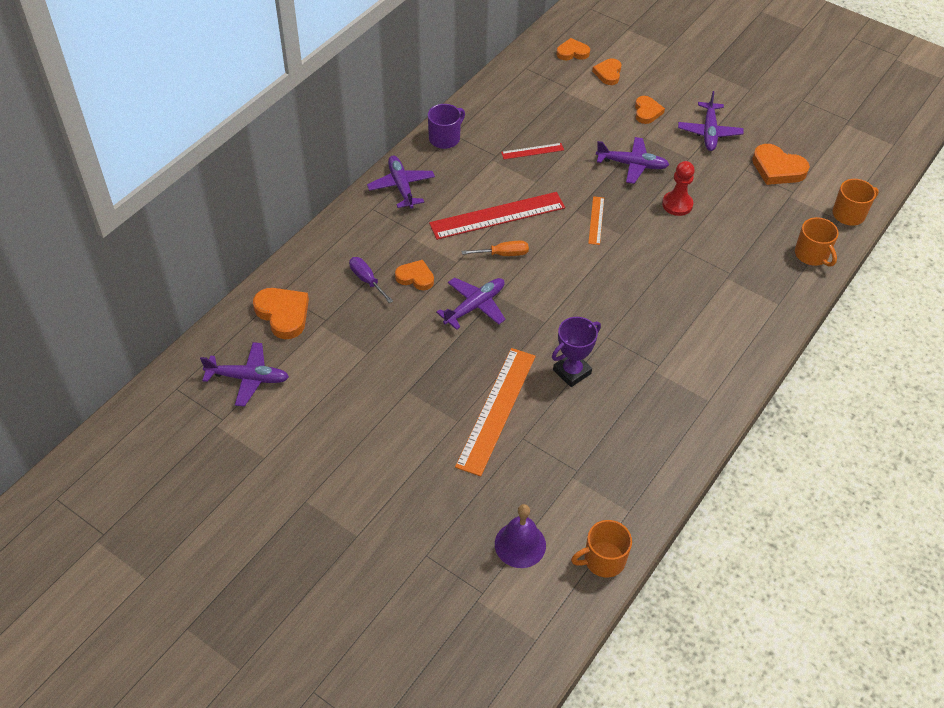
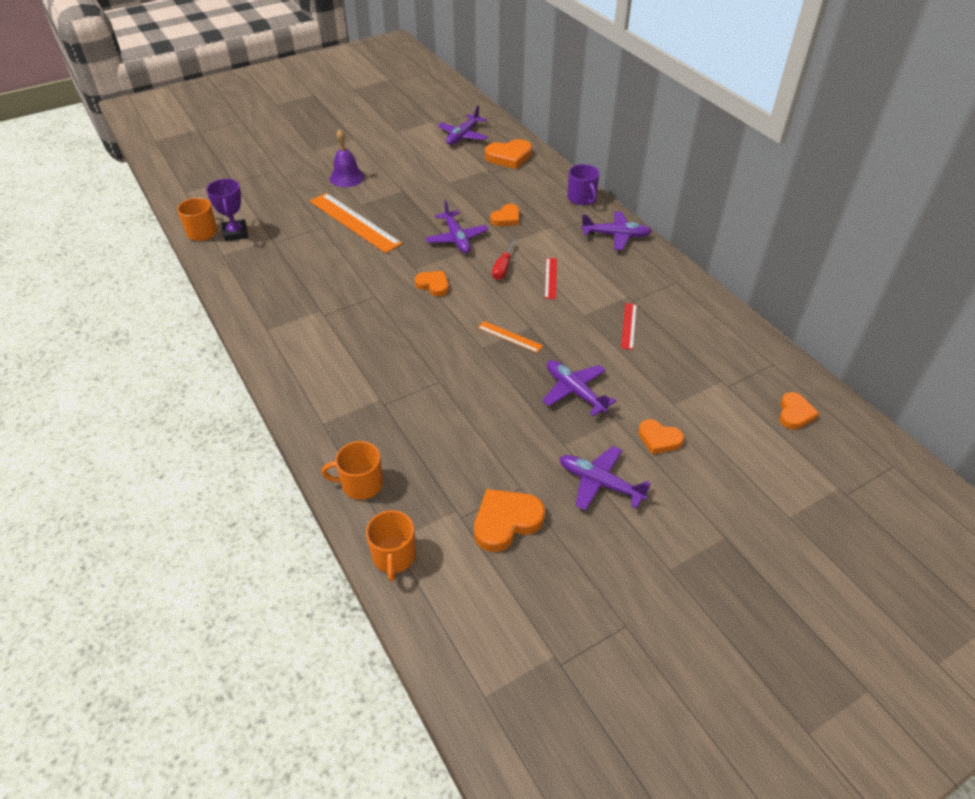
camera: 115 degrees right, 5 degrees down
(367, 280) = (518, 196): purple screwdriver -> none
(445, 138) = (671, 275): purple mug -> purple mug (582, 198)
(497, 216) = (550, 278): red ruler -> red ruler, size x0.48
(503, 254) = (502, 268): orange screwdriver -> red screwdriver
(520, 544) = (248, 203): purple bell -> purple bell (347, 177)
(572, 372) = (356, 266): purple trophy -> purple trophy (236, 233)
(608, 73) = (744, 431): orange heart -> orange heart (433, 285)
(632, 165) = (575, 391): purple plane -> purple plane turned 105 degrees clockwise
(677, 204) = (498, 403): red pawn -> none

